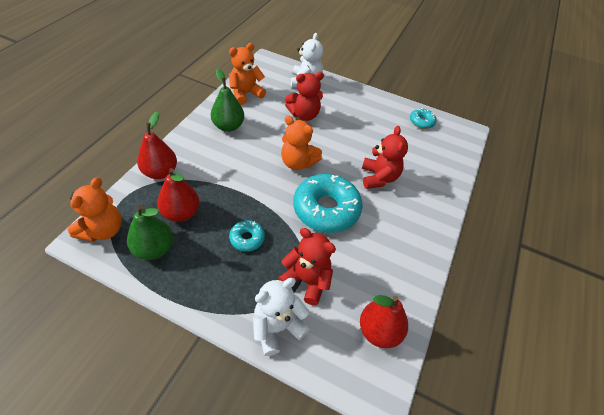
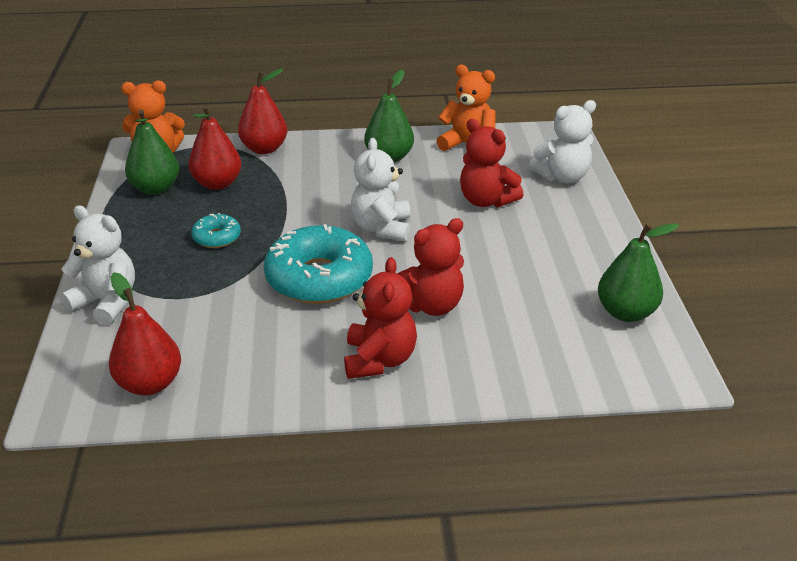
camera: 65 degrees right, 15 degrees down
(298, 163) = (382, 228): orange teddy bear -> white teddy bear
(306, 280) = (187, 301): red teddy bear -> red teddy bear (379, 360)
(421, 122) = (626, 312): turquoise donut -> green pear

